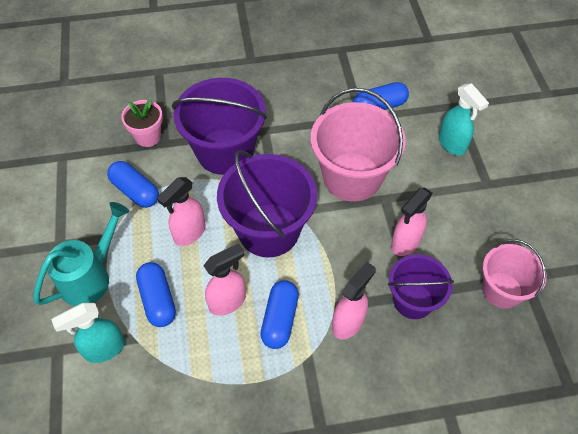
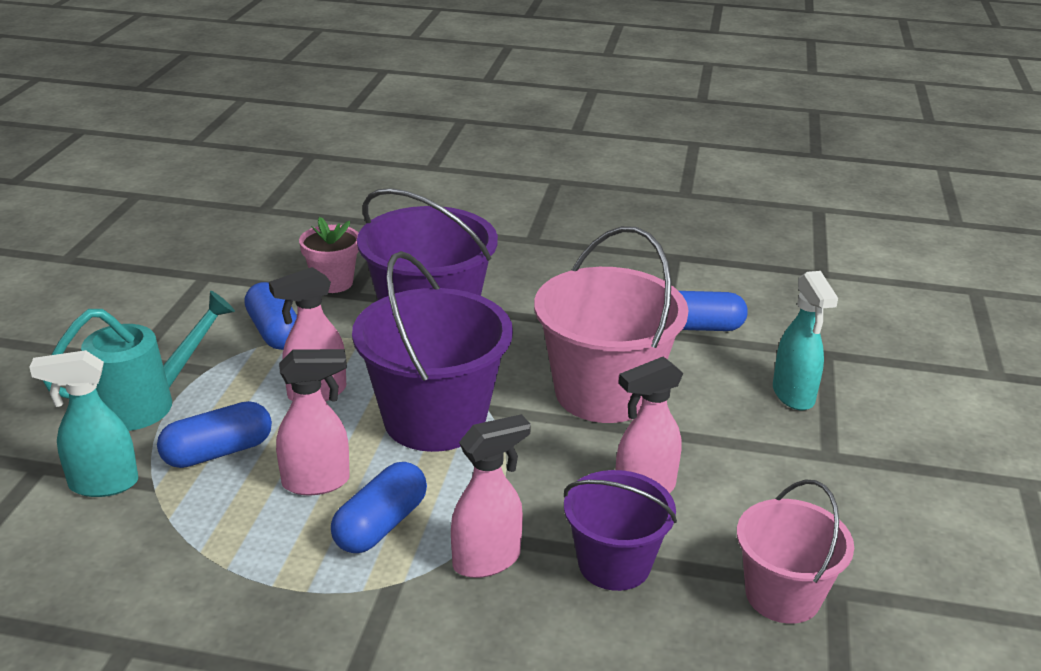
camera: 20 degrees right, 25 degrees down
(158, 300) = (218, 452): blue capsule -> blue capsule turned 60 degrees clockwise

